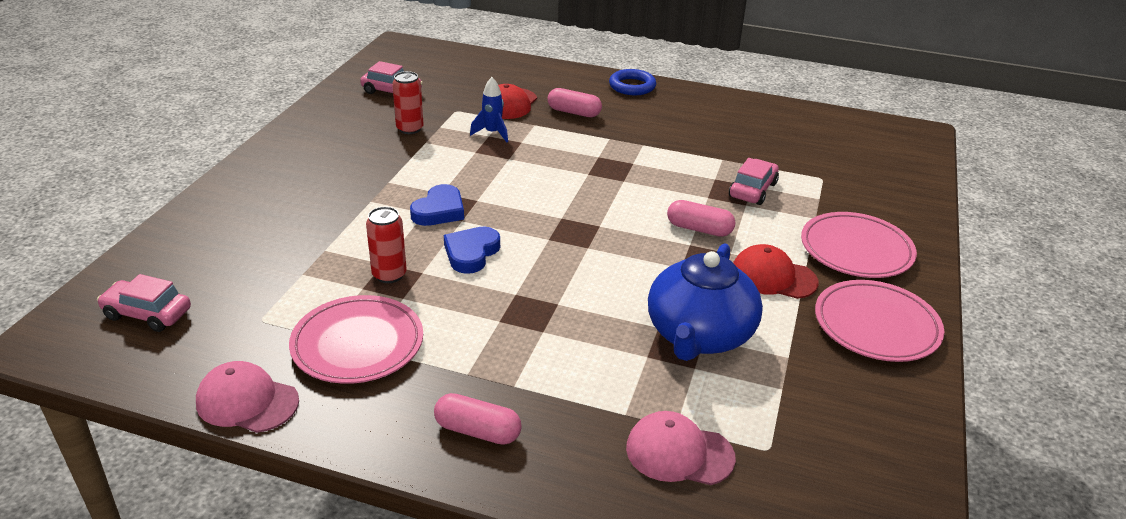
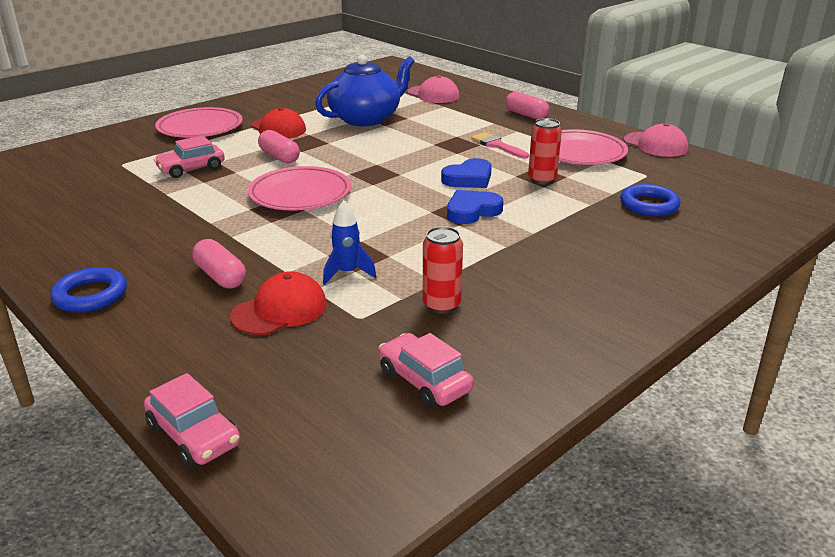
camera: 150 degrees left, 5 degrees down
(147, 314) = (738, 194): pink car -> pink car (194, 435)
(259, 266) = (649, 205): none -> blue ring
(476, 326) = (497, 145): none -> pink brush
(876, 326) = (263, 104): pink plate -> pink plate (300, 194)

